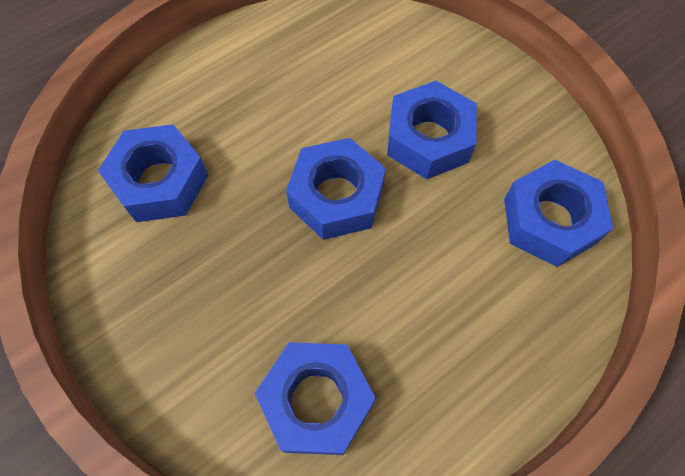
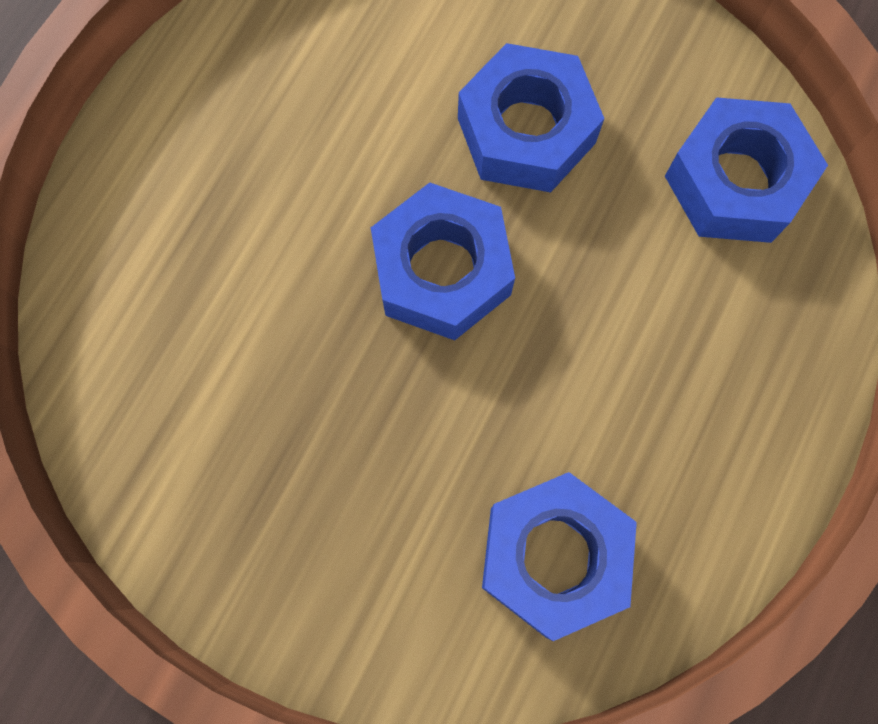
camera: 25 degrees left, 10 degrees up
(160, 181) = (182, 358): blue nut -> none

